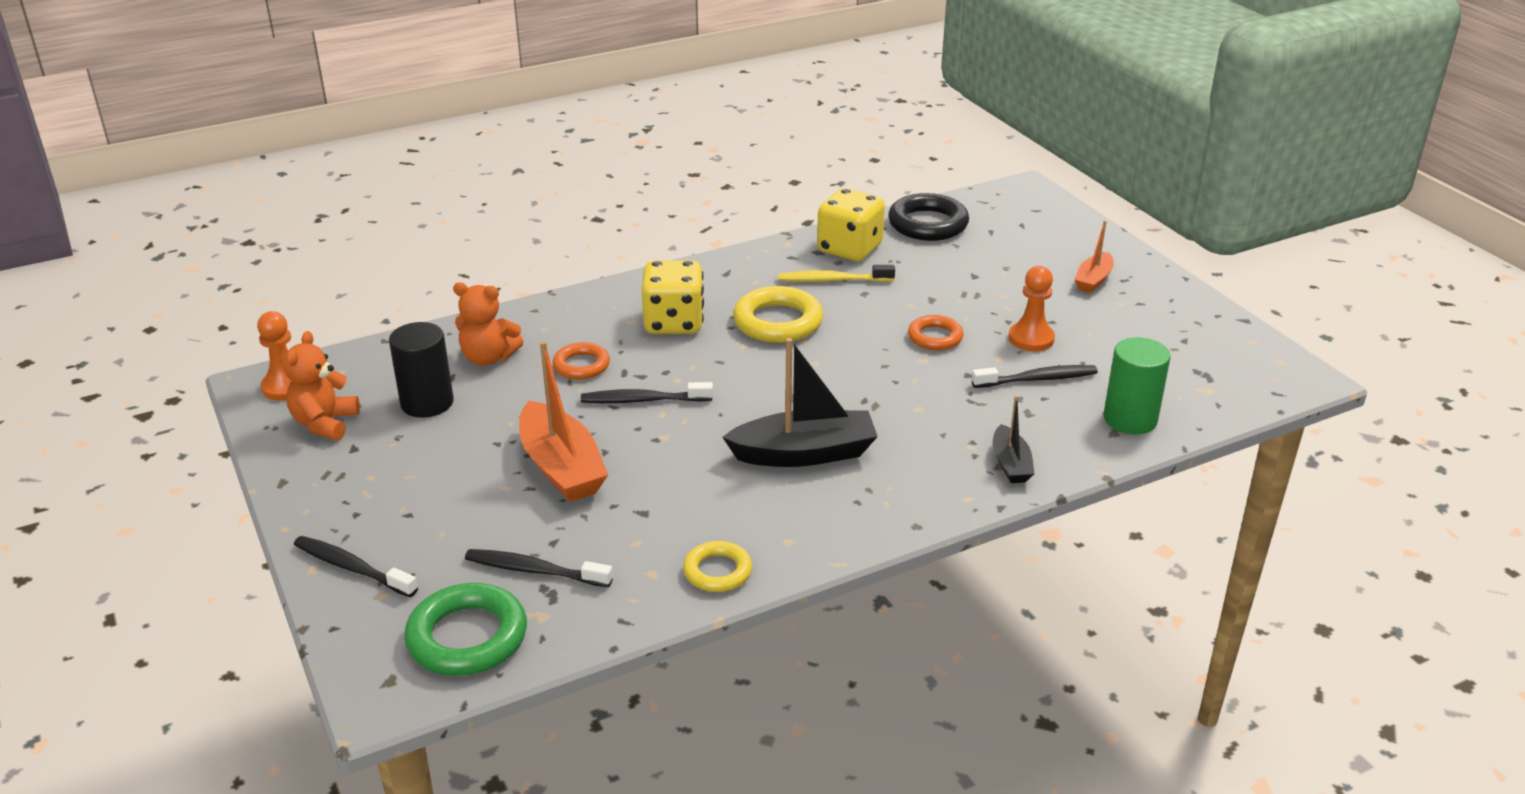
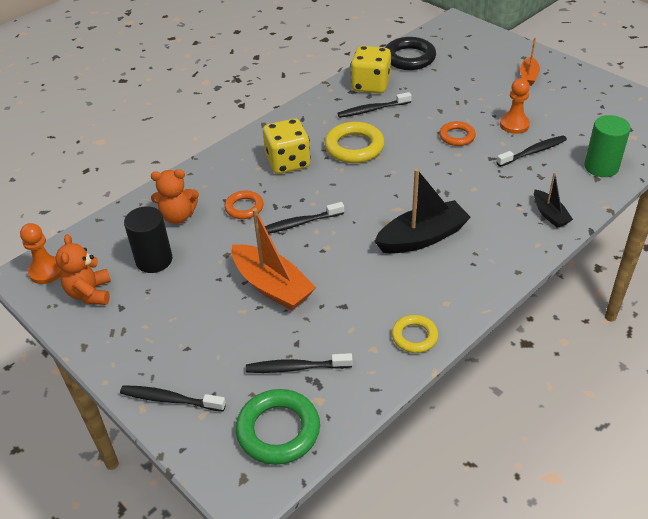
camera: 15 degrees left, 10 degrees up
(832, 280) = (372, 110): yellow toothbrush -> black toothbrush

